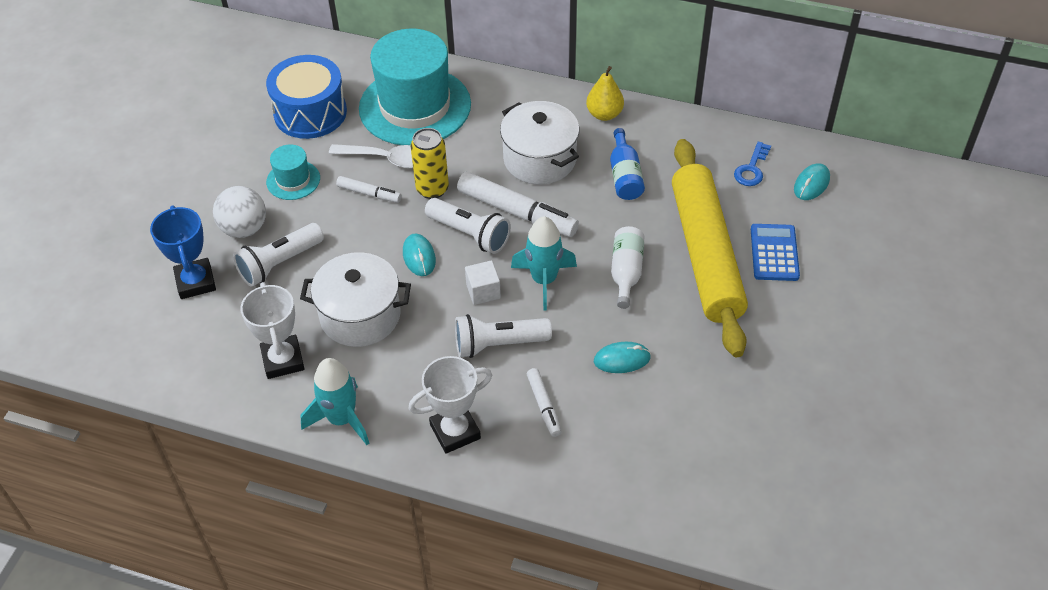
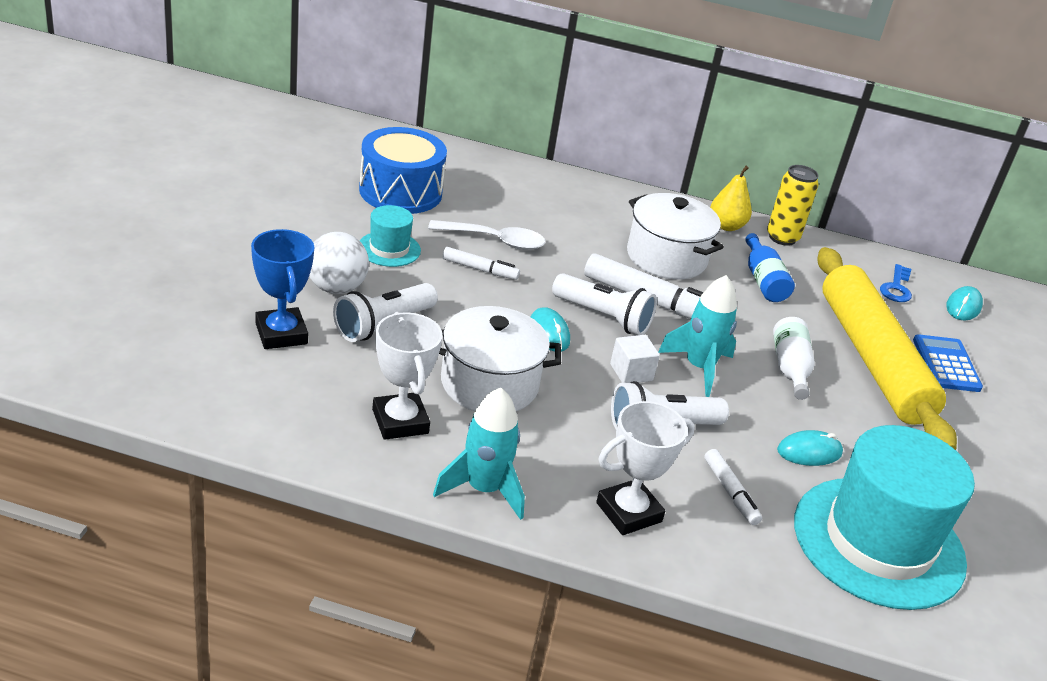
camera: 10 degrees left, 15 degrees down
(415, 106) = (518, 198): turquoise hat -> turquoise hat (878, 542)
(432, 189) = (552, 272): yellow can -> yellow can (782, 238)

